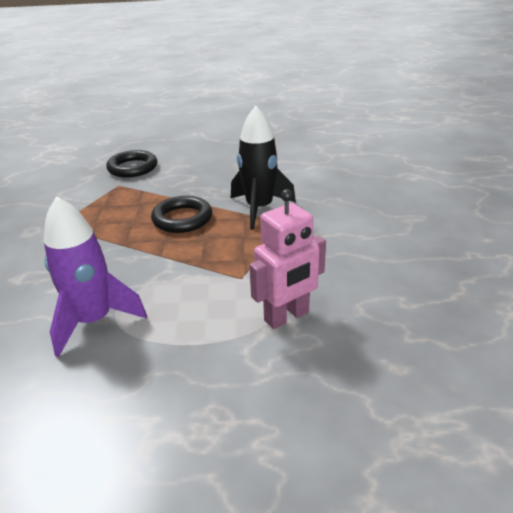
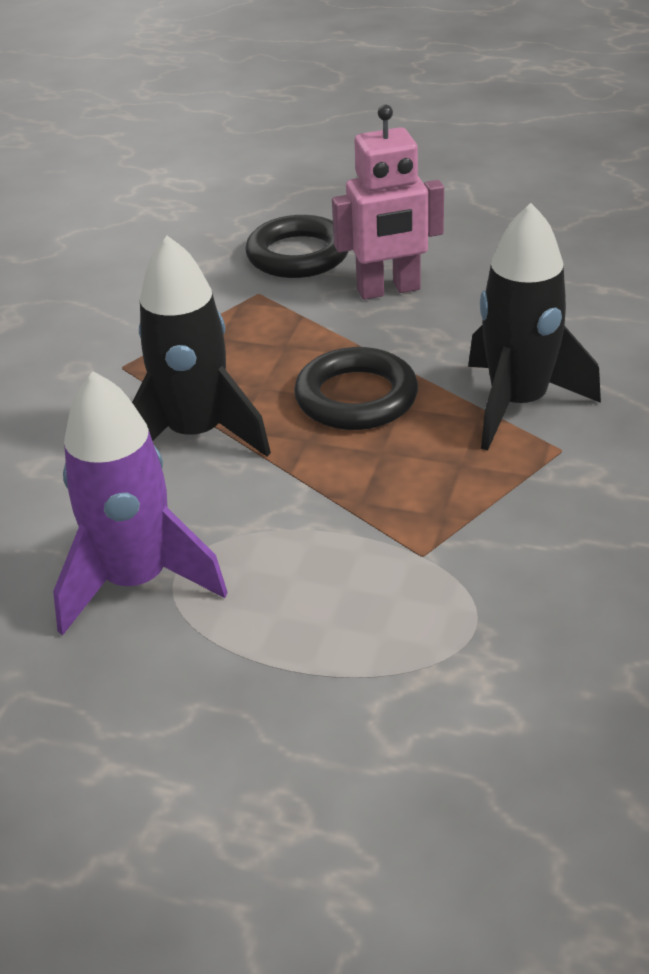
camera: 20 degrees right, 5 degrees up
(106, 248) = (196, 434): none -> black rocket
(287, 316) = (478, 657): pink robot -> pink robot (388, 290)

